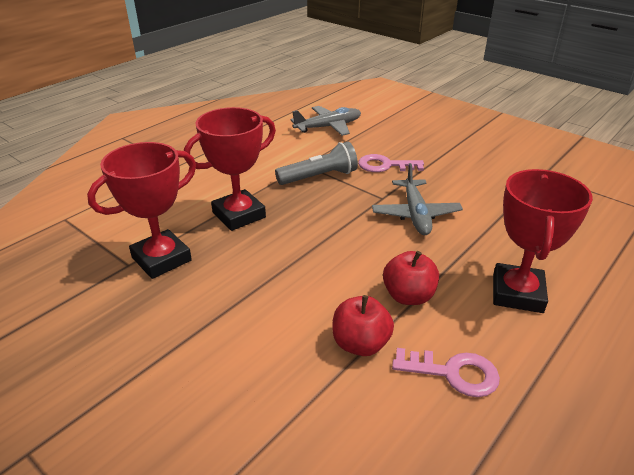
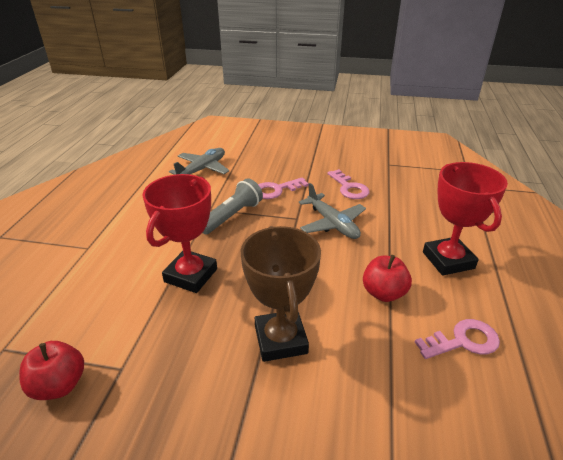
camera: 30 degrees left, 0 degrees up
(161, 259) = (152, 348): red trophy -> none
(269, 295) = (280, 340): none -> brown trophy
(360, 344) = (385, 349): red apple -> red apple (59, 385)
(469, 186) = (349, 188): none -> pink key

